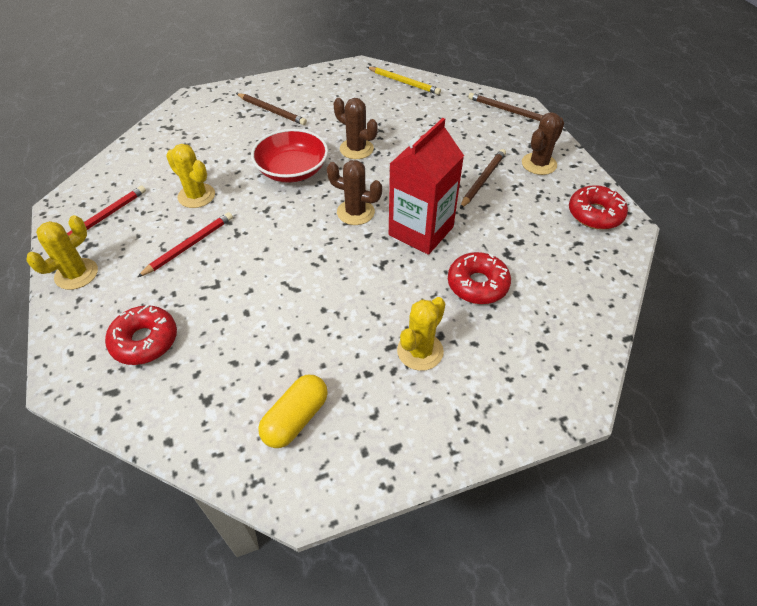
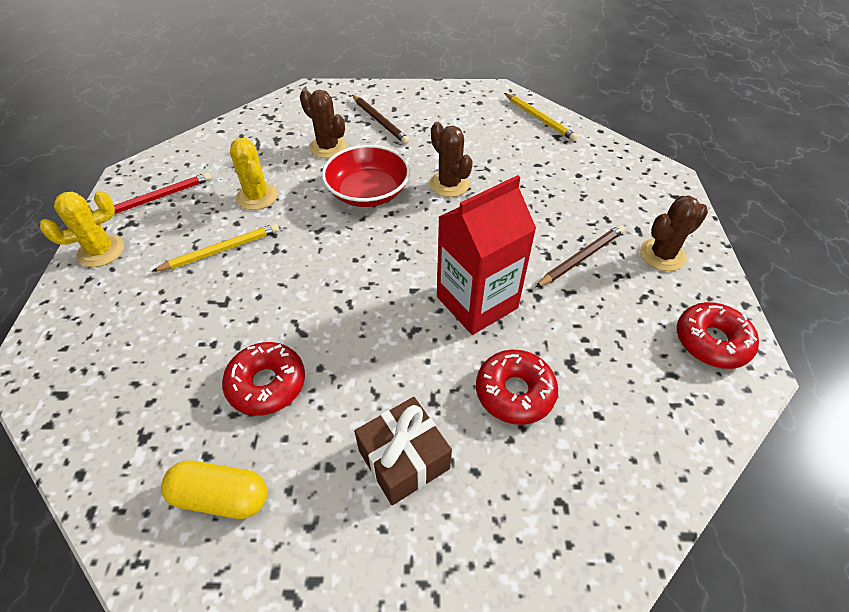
camera: 20 degrees right, 0 degrees up
(145, 341) = (122, 345): red donut -> red donut (267, 384)
(189, 246) = (221, 250): red pencil -> yellow pencil
(295, 418) = (221, 496): yellow capsule -> yellow capsule turned 45 degrees clockwise
(355, 212) = (412, 259): brown cactus -> brown cactus (328, 147)
(420, 351) = (403, 459): yellow cactus -> brown gift
(507, 110) = (650, 178): brown pencil -> none

